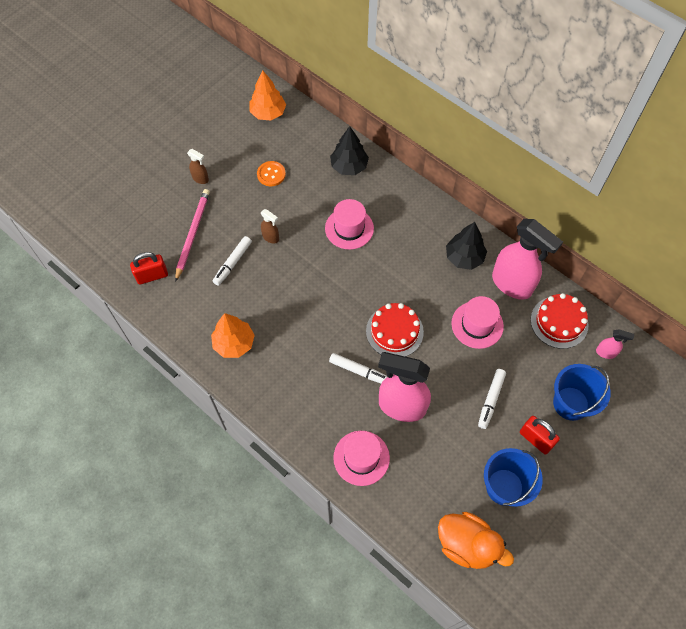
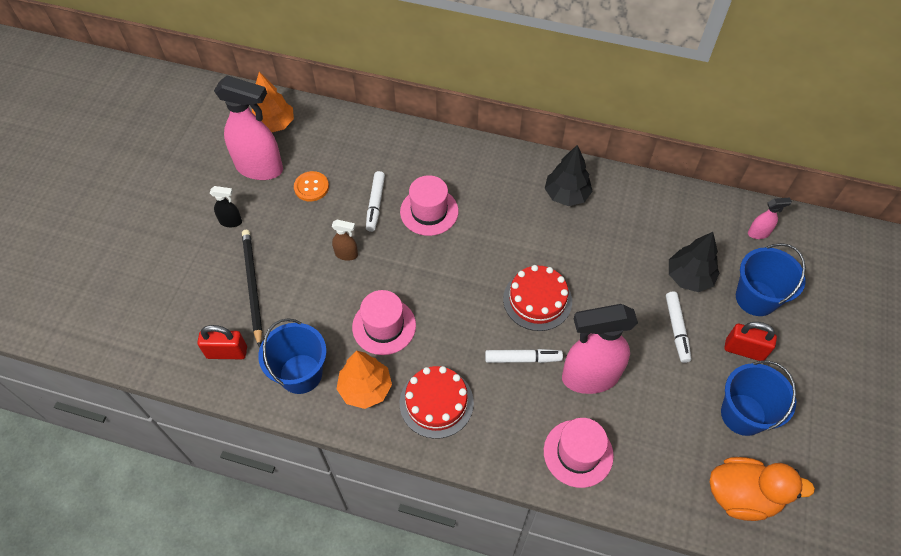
camera: 25 degrees left, 5 degrees down
(152, 276) = (227, 352): red padlock -> red padlock turned 45 degrees clockwise
(192, 234) = (252, 286): pink pencil -> black pencil
(195, 313) = (301, 374): none -> blue bucket
(200, 179) = (231, 222): brown spray bottle -> black spray bottle
(233, 263) = (317, 299): white marker -> white marker (375, 204)
(349, 166) = (394, 148): black tree -> black tree (689, 277)
(477, 325) = (618, 257): pink hat -> pink hat (384, 326)
(512, 284) = (629, 203): pink spray bottle -> pink spray bottle (260, 168)
(559, 322) = (697, 221): red cake -> red cake (436, 402)

